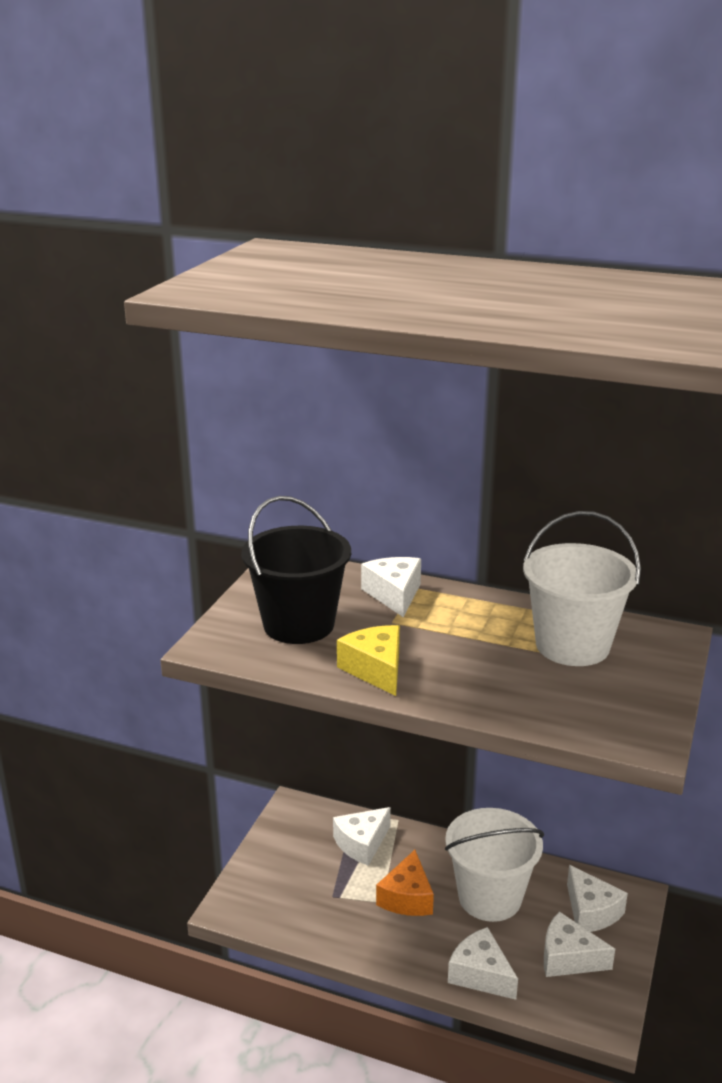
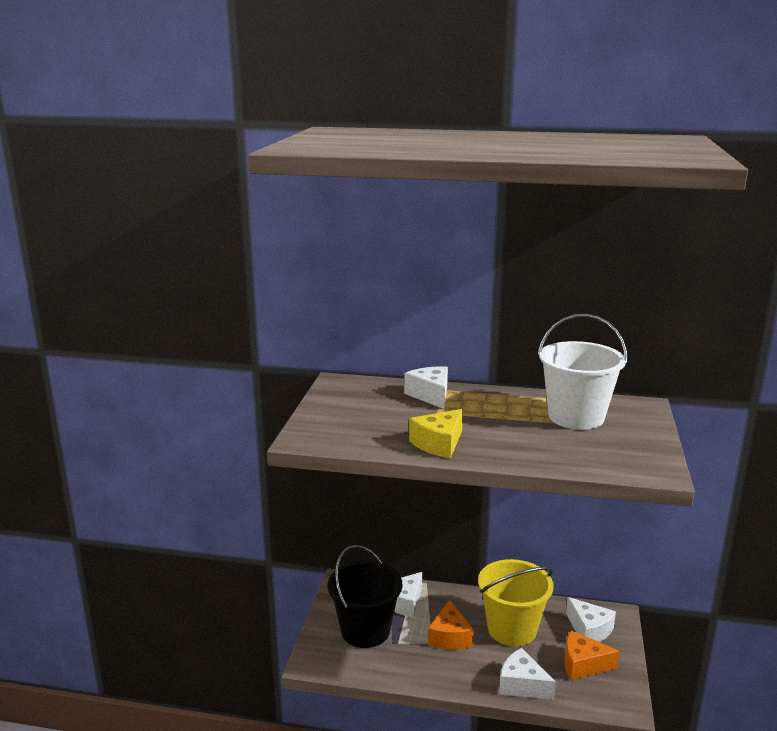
camera: 10 degrees left, 5 degrees down
(298, 624) = (366, 419): black bucket -> black bucket (365, 631)
(375, 669) = (439, 444): yellow cheese -> yellow cheese turned 105 degrees counterclockwise
(490, 897) = (512, 629): white bucket -> yellow bucket
(568, 958) = (583, 664): white cheese -> orange cheese

